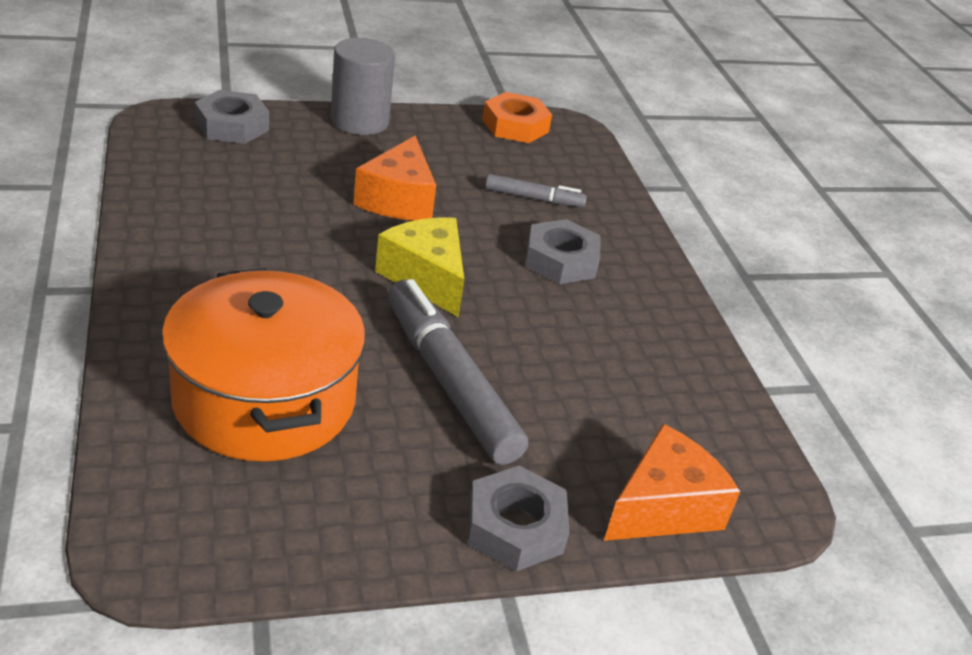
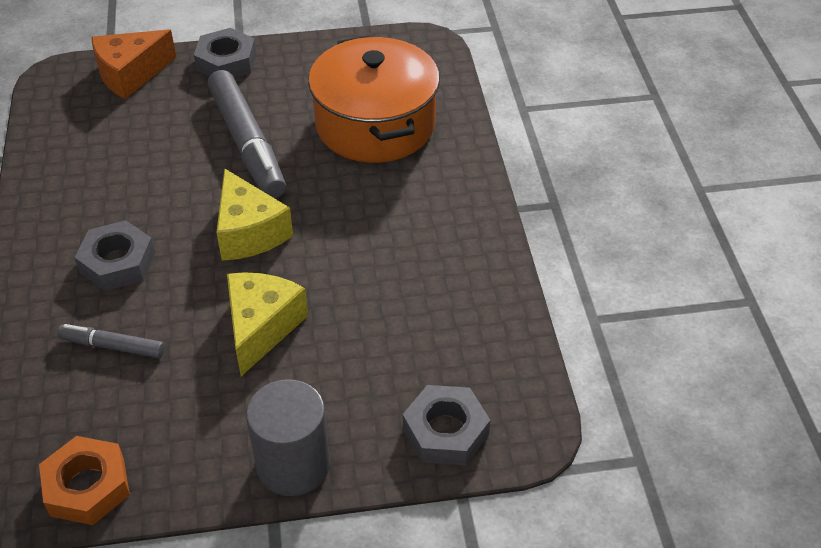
camera: 170 degrees left, 10 degrees up
(398, 200) = (261, 327): orange cheese -> yellow cheese

